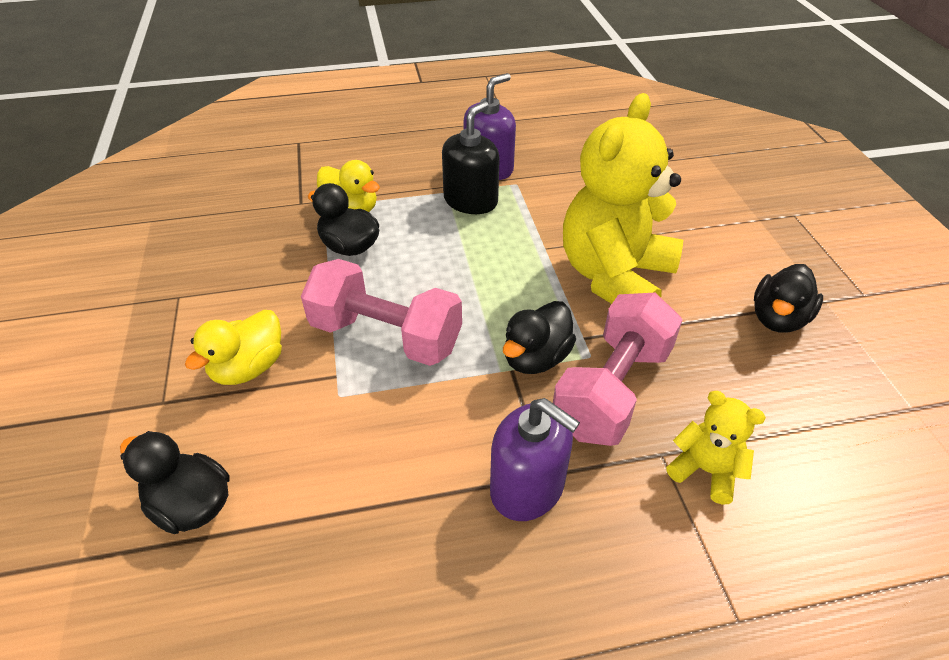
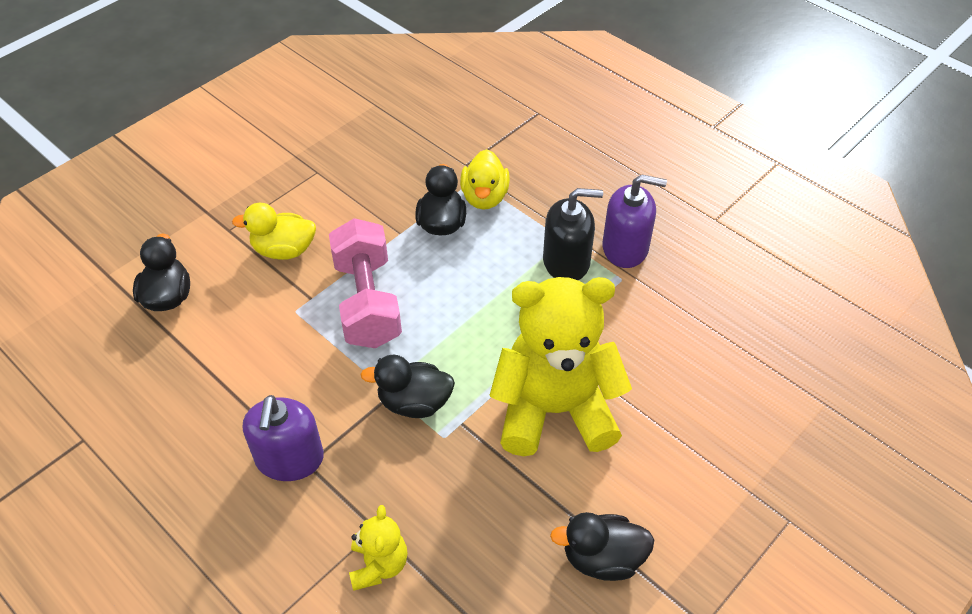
camera: 55 degrees right, 5 degrees up
(612, 390) = (417, 468): pink dumbbell -> none

